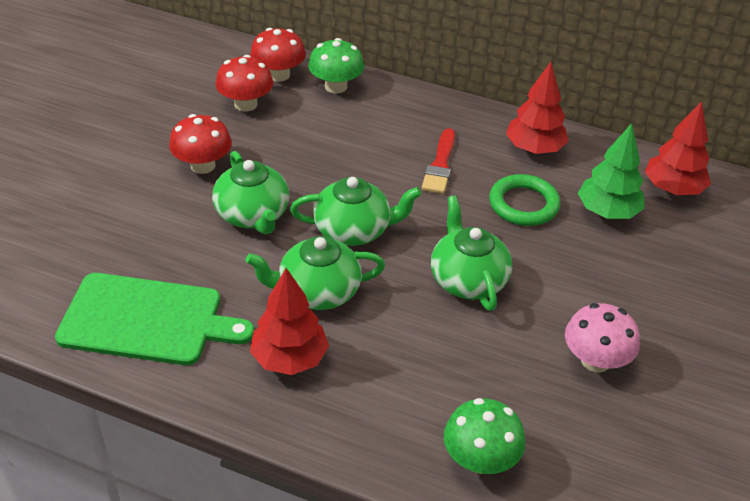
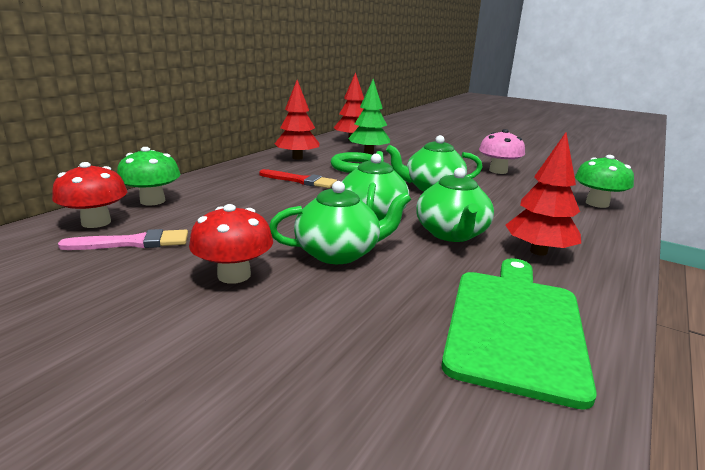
camera: 80 degrees left, 20 degrees down
(245, 104) = (133, 243): red mushroom -> pink brush

